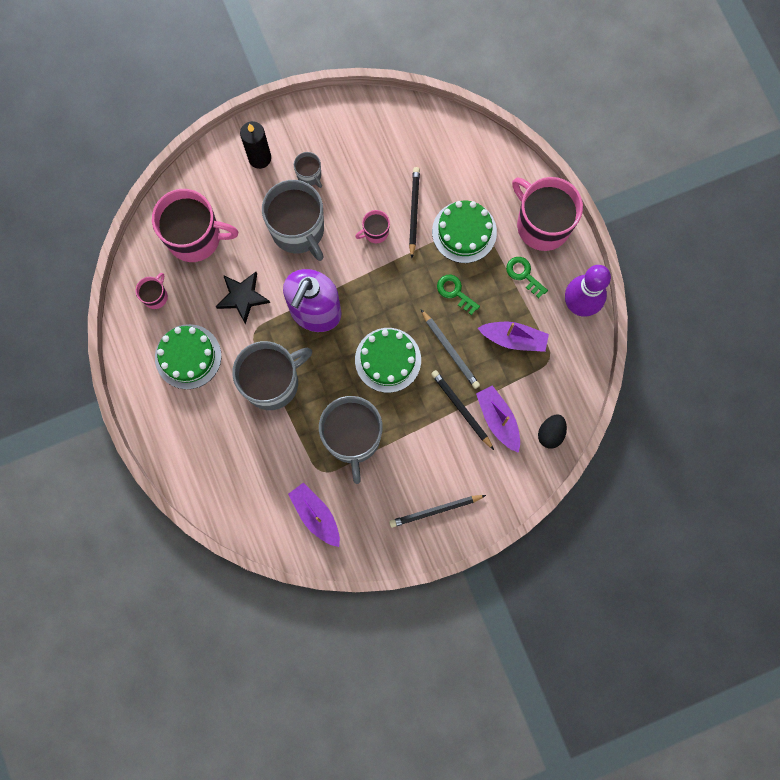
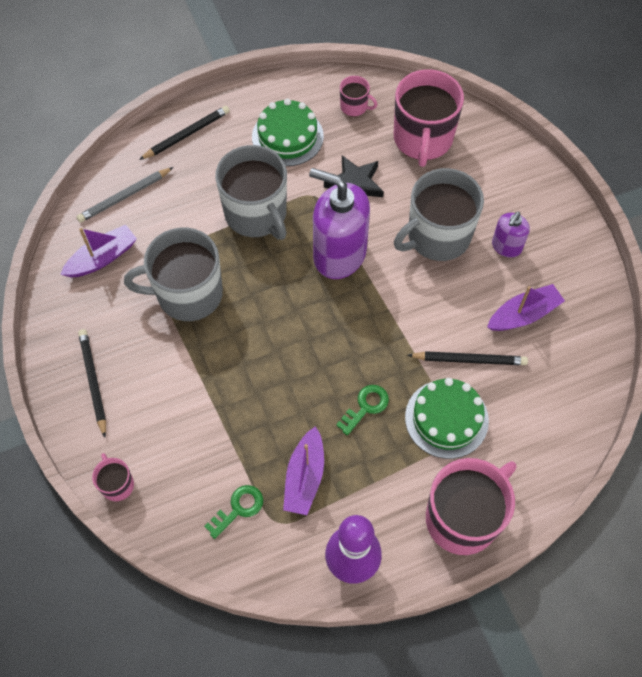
camera: 90 degrees right, 15 degrees down
(259, 158) = (522, 197): black candle -> none
(309, 175) = (506, 247): grey mug -> purple soap dispenser
(375, 232) = (440, 317): pink mug -> pink mug (117, 484)
(388, 360) = (279, 330): green cake -> none
(450, 350) = (290, 400): grey pencil -> grey pencil (124, 197)
(461, 409) = (215, 412): black pencil -> black pencil (187, 134)
(498, 419) = (199, 456): purple boat -> purple boat (523, 314)
(524, 274) = (391, 492): green key -> green key (238, 509)
(550, 433) = (177, 521): black egg -> none

